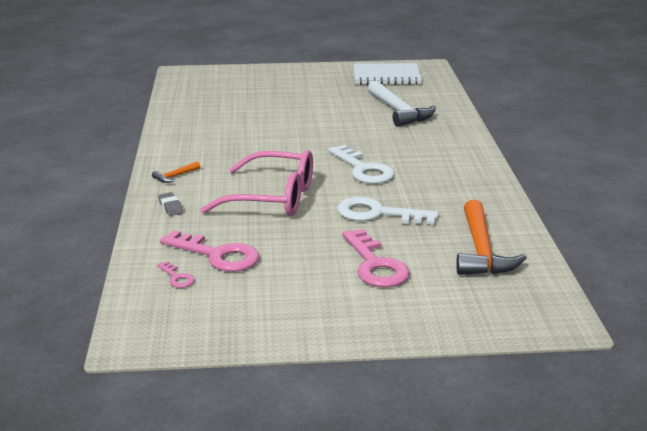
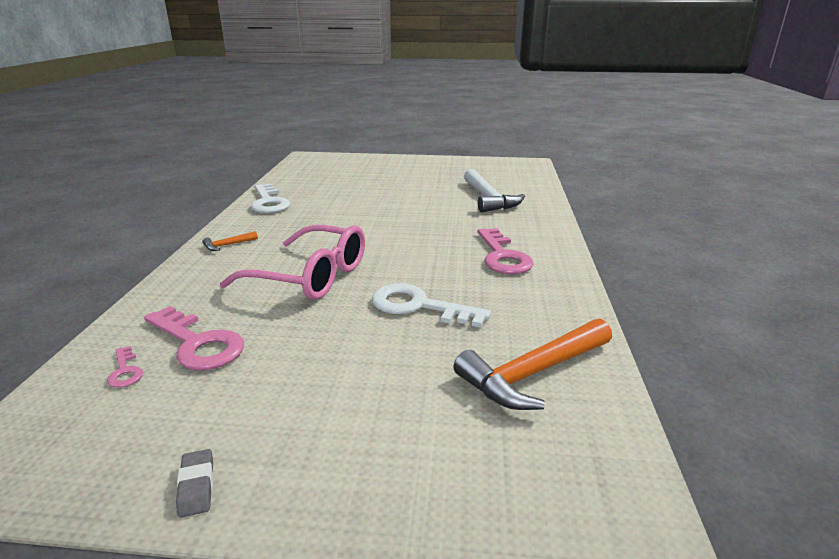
camera: 10 degrees right, 0 degrees up
(171, 207) = (196, 277): grey eraser -> grey eraser (196, 486)
(363, 169) = (426, 253): white key -> white key (269, 202)
(375, 265) = (382, 380): pink key -> pink key (502, 256)
(386, 76) = (488, 169): white notebook -> none
(481, 251) = (533, 373): orange hammer -> orange hammer turned 45 degrees clockwise

